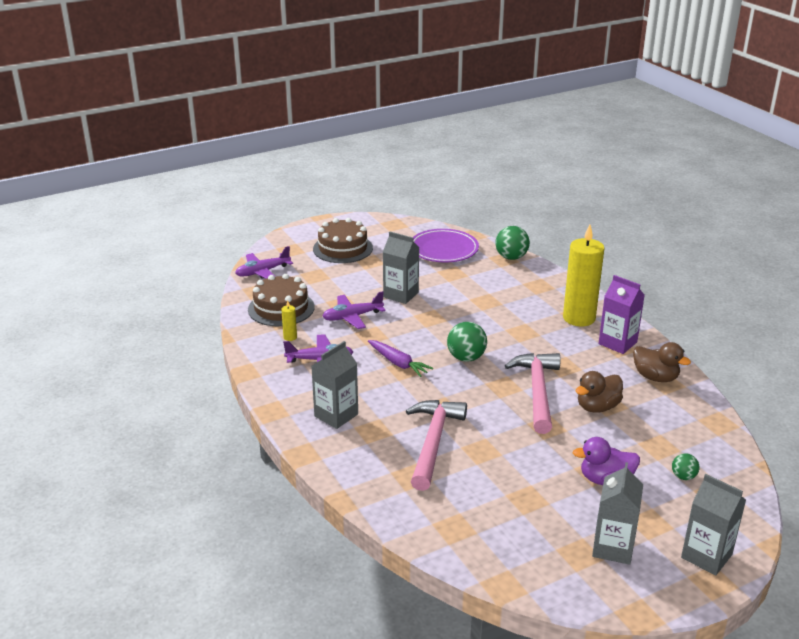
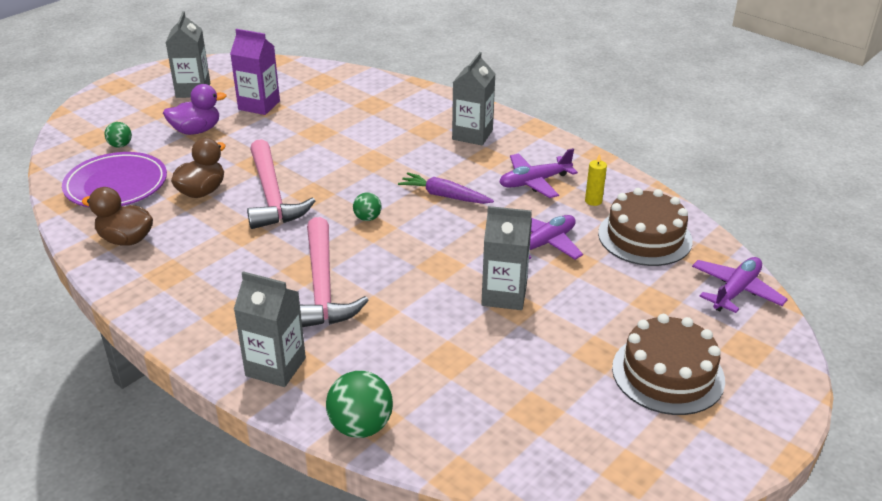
camera: 160 degrees right, 5 degrees up
(433, 442) = (366, 130): pink hammer -> pink hammer (322, 287)
(443, 249) = (493, 417): purple plate -> purple plate (116, 185)
(466, 358) = (367, 218): green ball -> green ball, size x0.57
(579, 318) = (226, 310): yellow candle -> none
(617, 343) = (170, 279): purple carton -> purple carton (259, 105)
(706, 556) = (117, 97): grey carton -> grey carton (275, 367)

